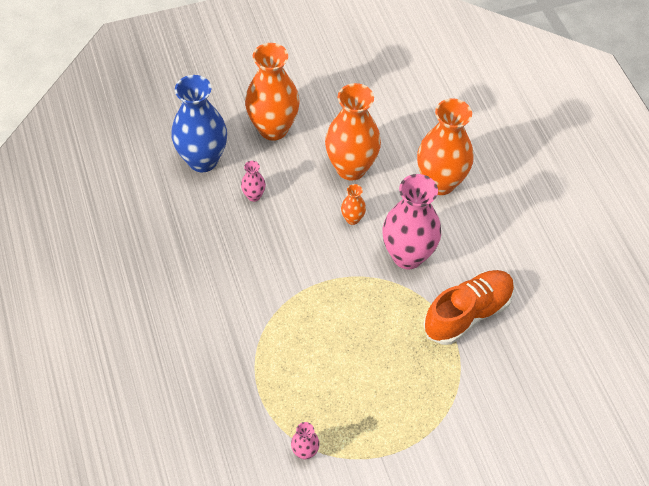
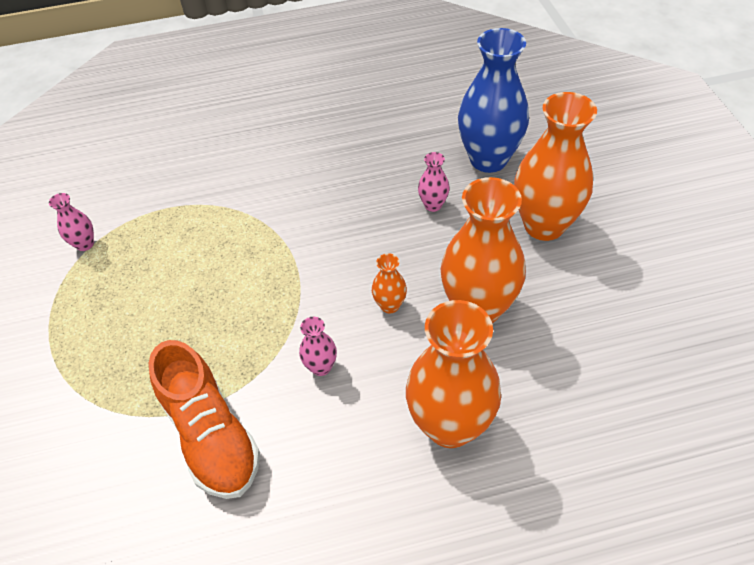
camera: 100 degrees right, 5 degrees down
(407, 256) = (321, 367): pink vase -> pink vase, size x0.44

